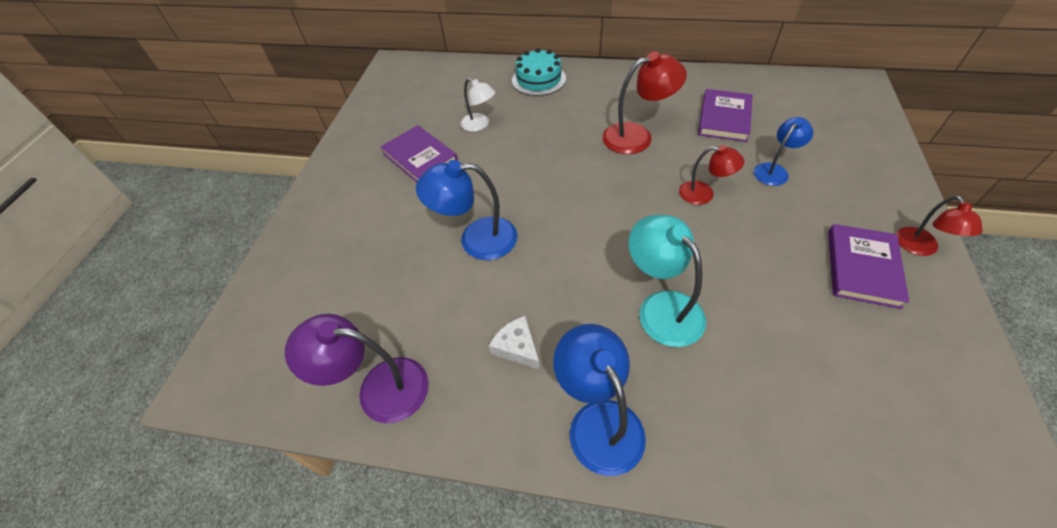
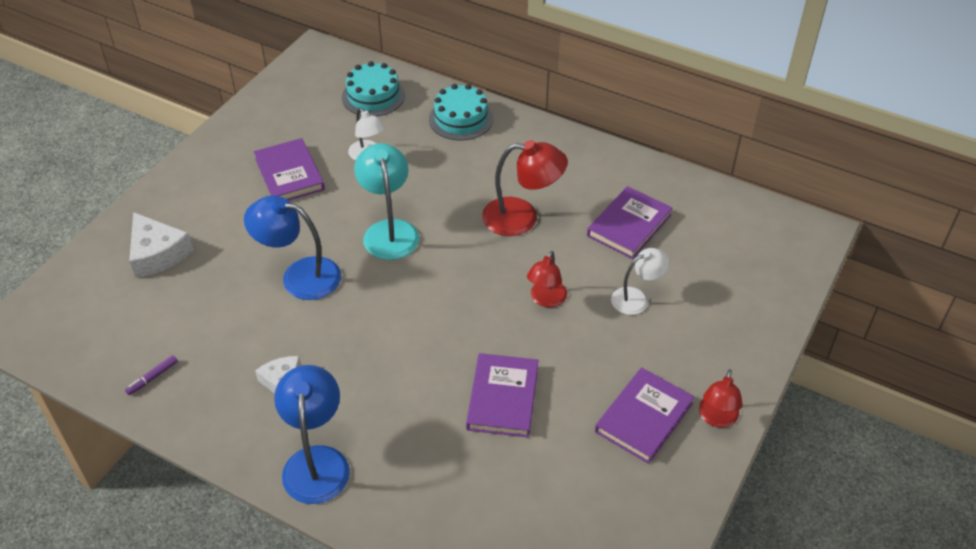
camera: 15 degrees right, 5 degrees down
(328, 260) = (157, 253): none -> white cheese
(379, 388) = (152, 378): purple lamp -> purple marker
(458, 82) = (373, 96): none -> turquoise cake
(661, 307) = (430, 391): turquoise lamp -> turquoise lamp (389, 230)
(703, 194) = (546, 300): red lamp -> red lamp turned 75 degrees clockwise
(730, 291) = (503, 398): none -> purple book
(774, 170) = (636, 298): blue lamp -> white lamp

